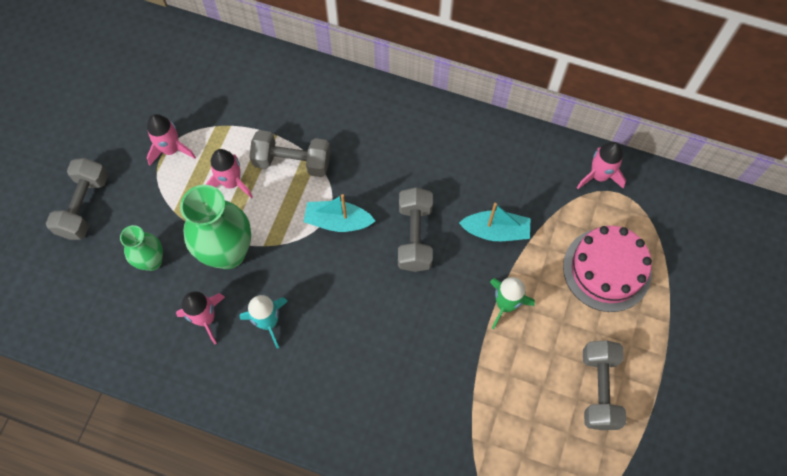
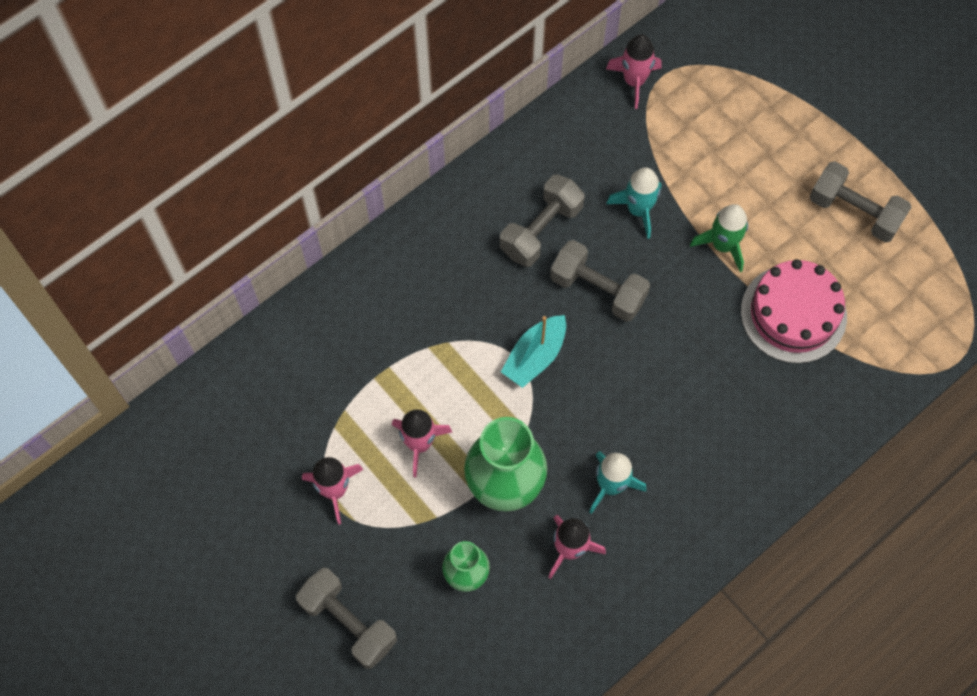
camera: 60 degrees left, 0 degrees up
(292, 161) = (433, 366): grey dumbbell -> grey dumbbell (541, 230)
(496, 231) = (638, 210): turquoise boat -> turquoise rocket
(607, 269) = (738, 133): pink cake -> pink cake (793, 314)

